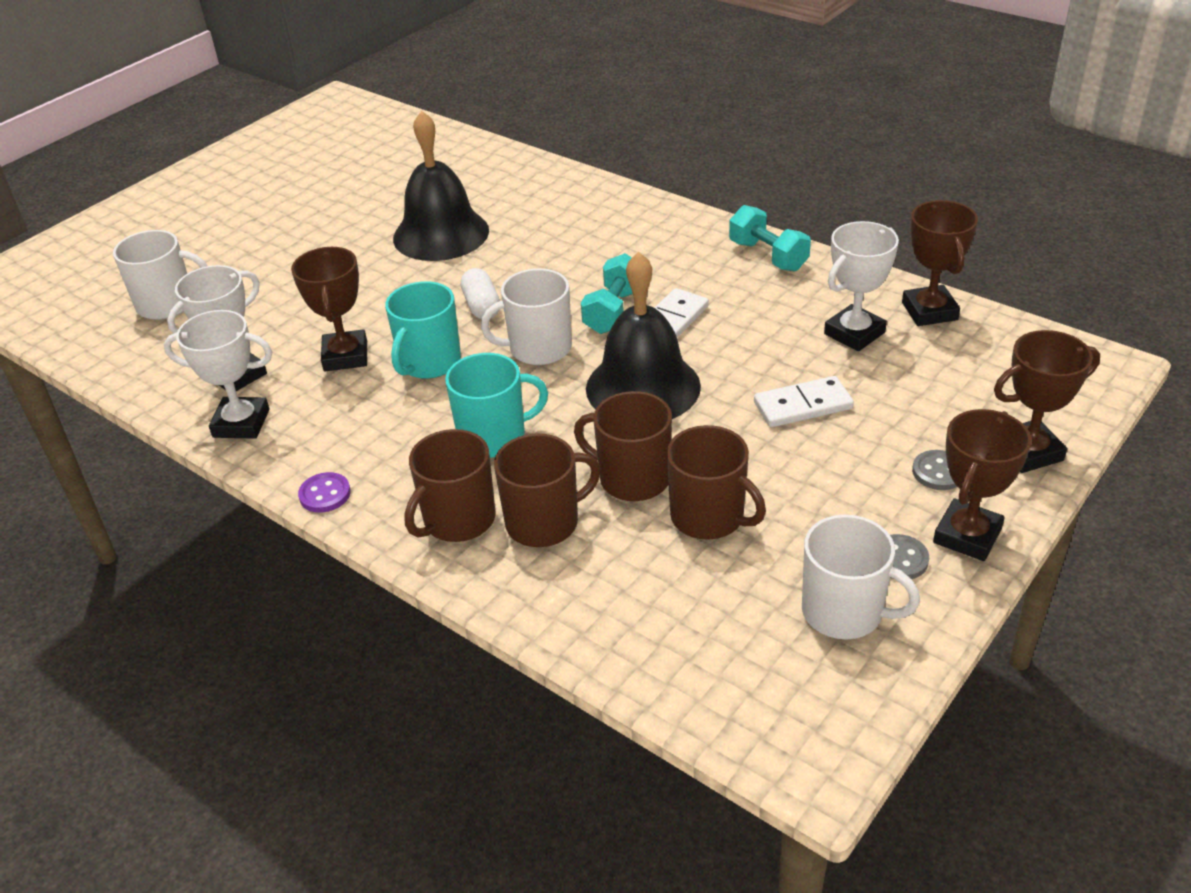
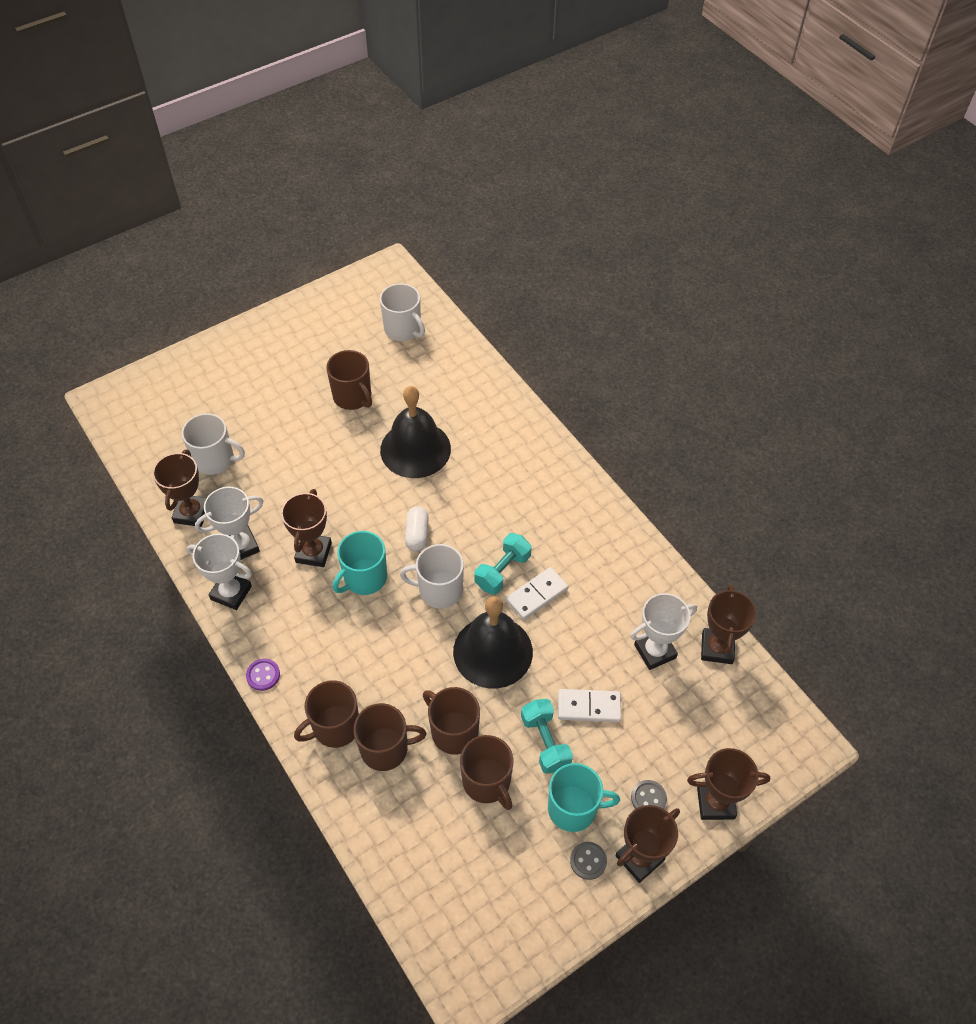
camera: 15 degrees right, 15 degrees up
(152, 361) = (192, 513): none -> brown trophy
(336, 209) = (353, 397): none -> brown mug
(494, 437) = (381, 662): turquoise mug -> turquoise mug (573, 808)
(768, 256) = (631, 552): turquoise dumbbell -> turquoise dumbbell (545, 742)
(844, 612) = (535, 889): white mug -> white mug (403, 329)

